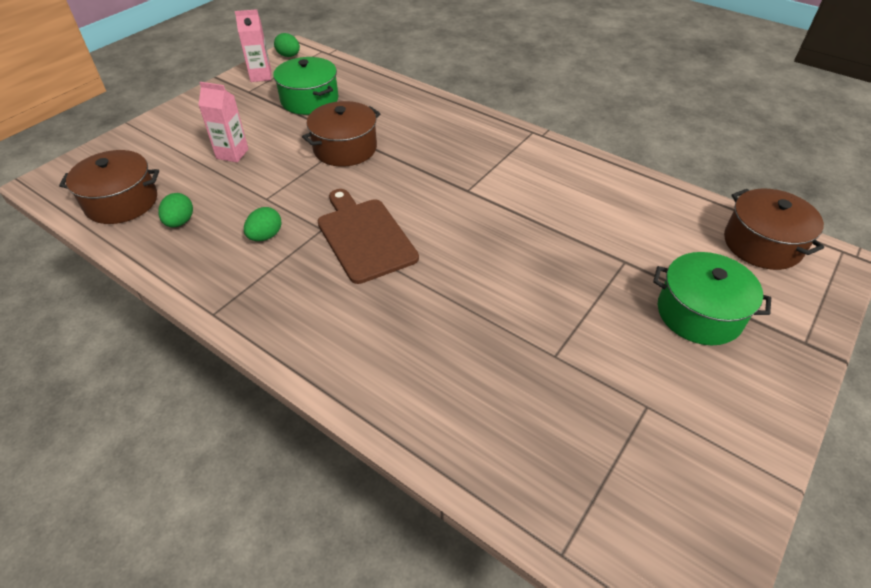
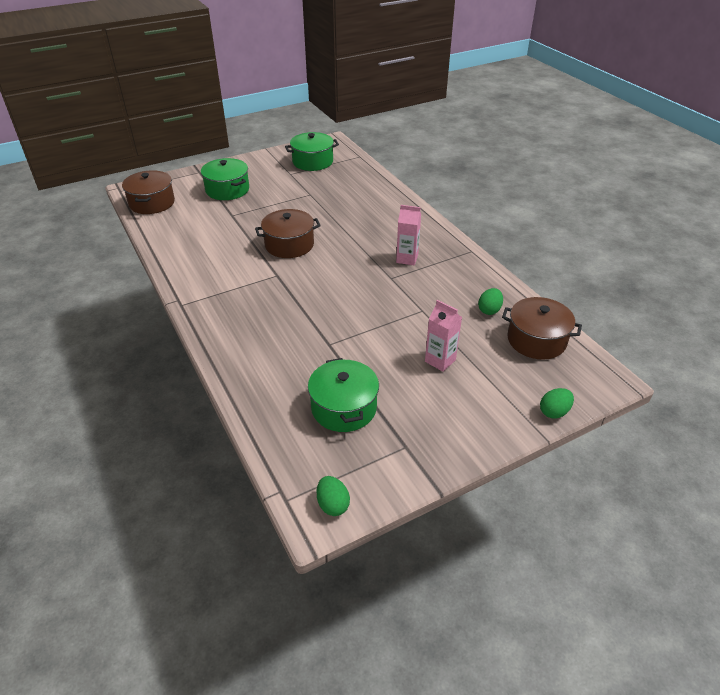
camera: 155 degrees left, 5 degrees down
(261, 76) = (383, 471): pink carton -> pink carton (407, 259)
(265, 236) = (430, 283): green egg -> green egg (554, 412)
(345, 148) = (341, 336): brown pot -> brown pot (289, 245)
(364, 237) = (366, 265): brown cutting board -> none
(645, 475) = (312, 162): none -> green pot

